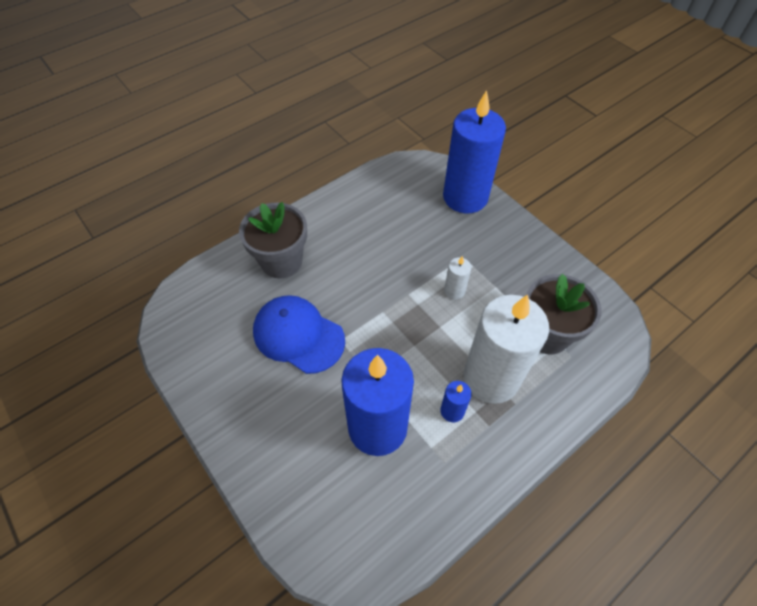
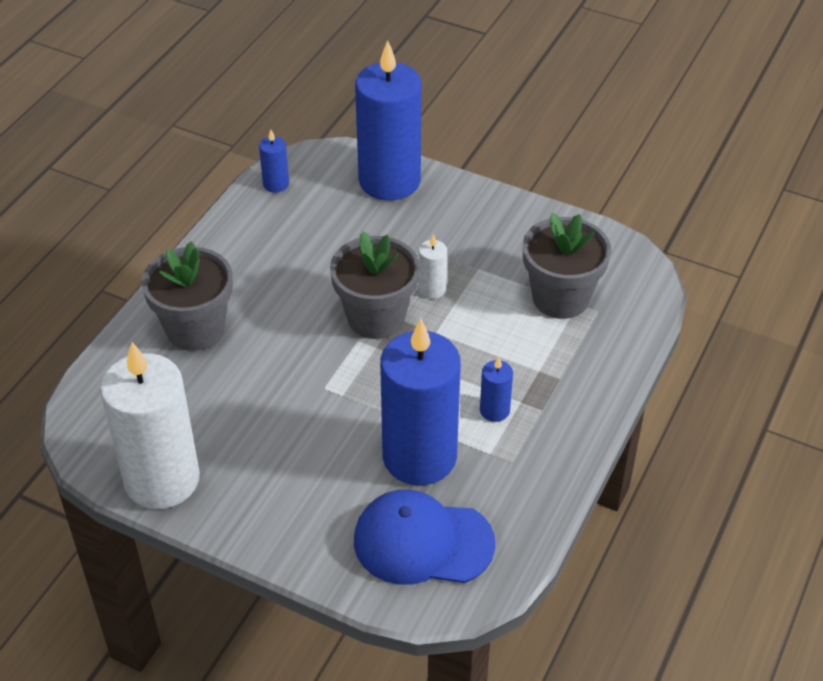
camera: 25 degrees left, 10 degrees down
(298, 335) = (269, 401): blue cap -> blue cap (423, 542)
(388, 174) = (276, 184): none -> blue candle
(404, 298) = (376, 317): none -> grey flower pot
(491, 378) = (521, 363): white candle -> white candle (162, 480)

